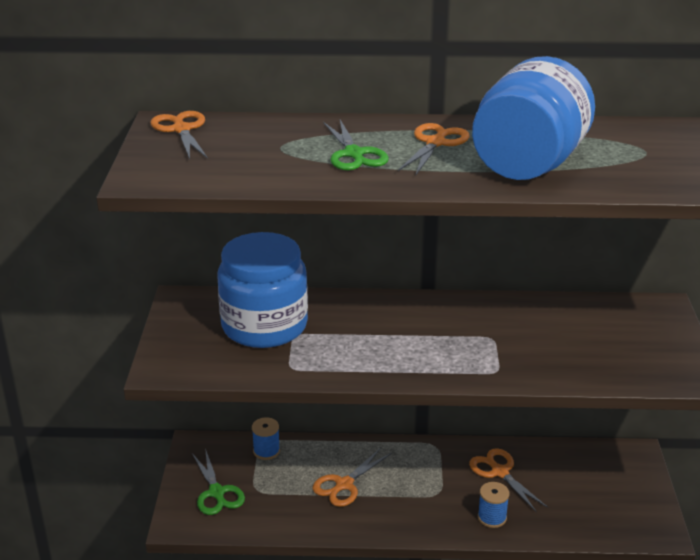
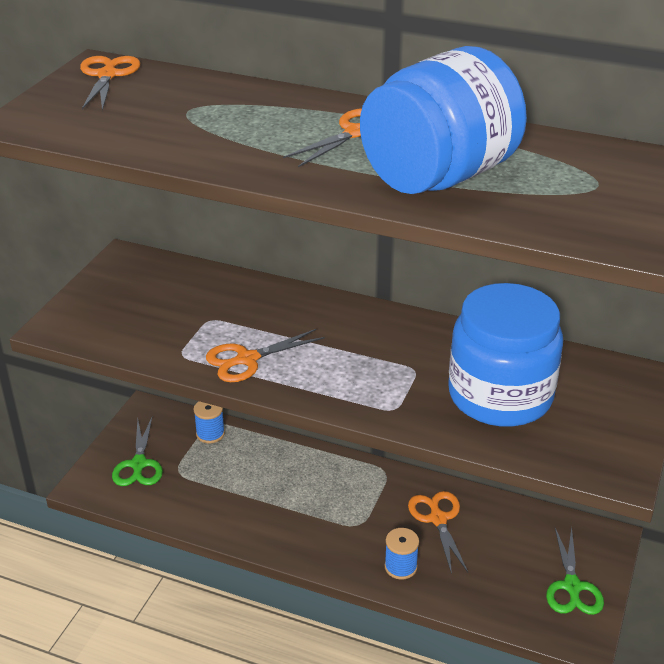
camera: 20 degrees right, 5 degrees up
(264, 326) = (185, 303): blue jar -> blue jar (500, 396)
(344, 484) = (267, 489): orange scissors -> orange scissors (247, 359)
(354, 154) = (256, 131): green scissors -> green scissors (572, 586)

